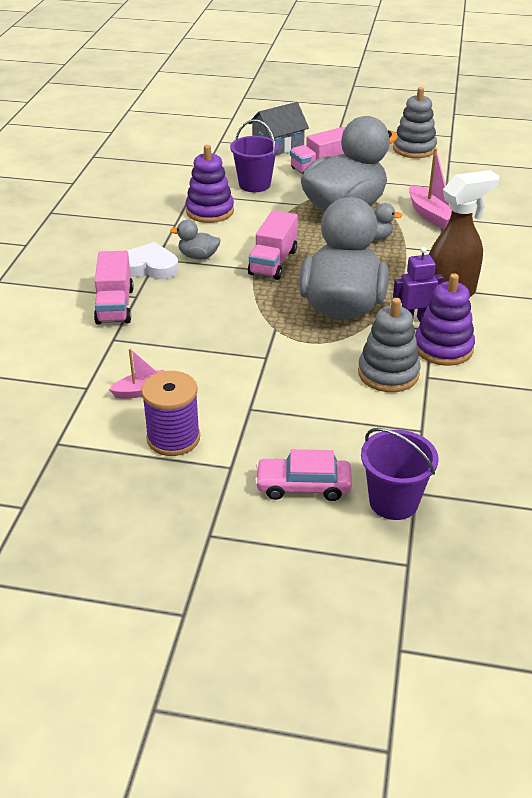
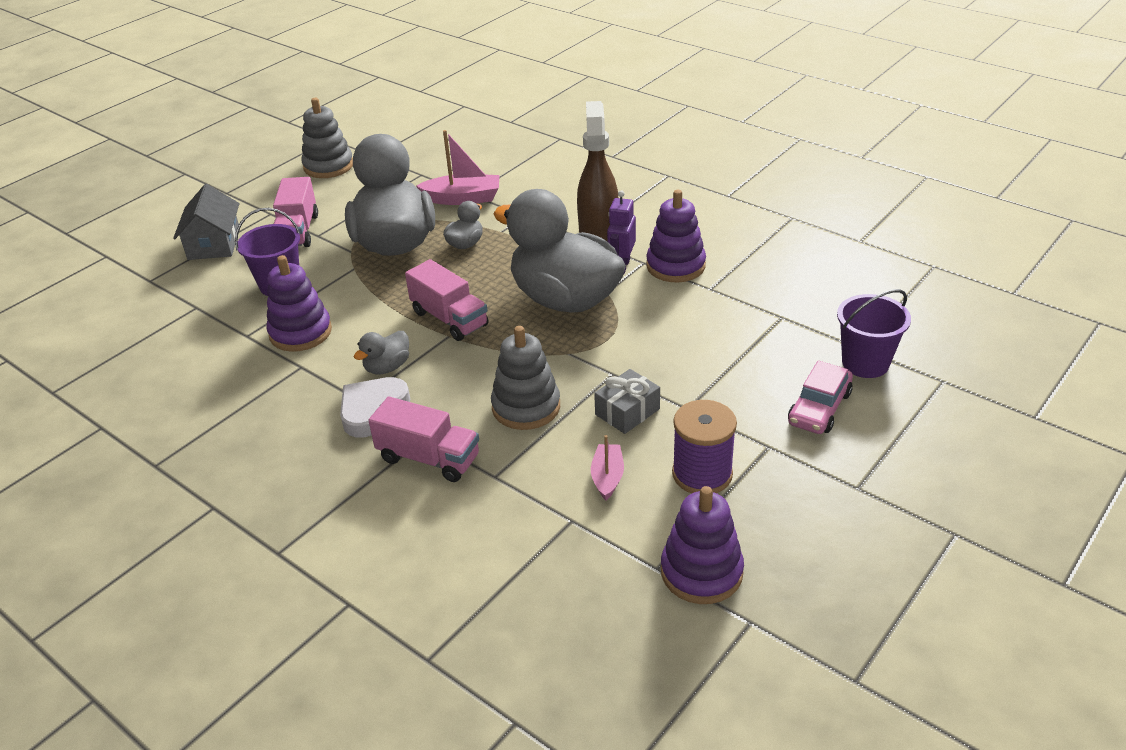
camera: 60 degrees left, 0 degrees up
(63, 467) = (701, 572): none -> purple stacking toy
(224, 378) = (627, 412): none -> grey gift
(388, 373) = (691, 308): grey stacking toy -> grey stacking toy (526, 407)

